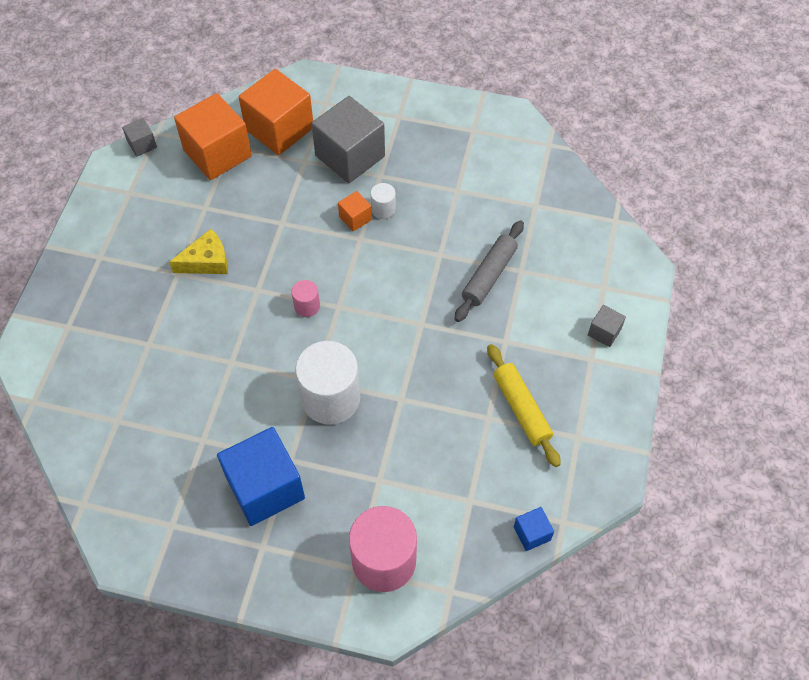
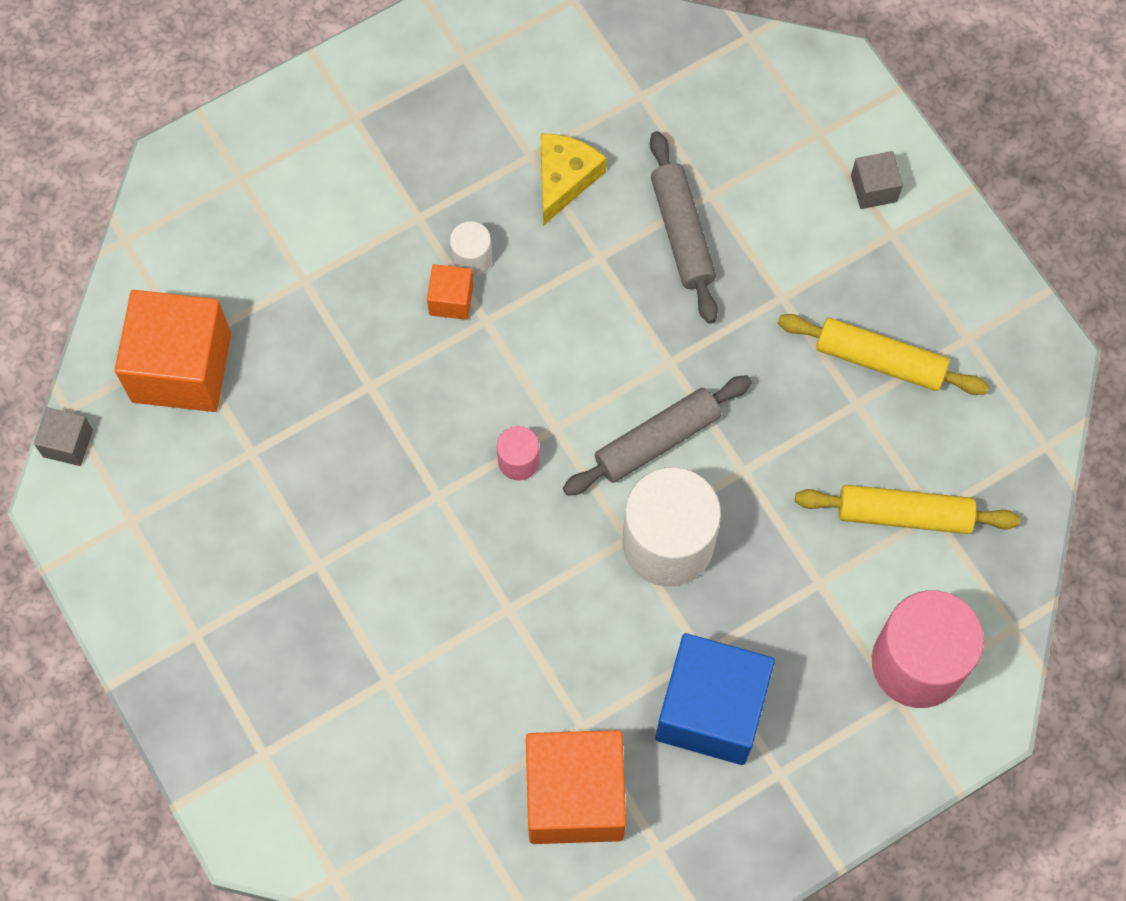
camera: 45 degrees left, 10 degrees up
(206, 261) = (336, 517): yellow cheese -> yellow cheese (564, 179)
(279, 129) = (222, 265): orange cube -> orange cube (575, 796)
(350, 156) = (353, 224): grey cube -> none
(376, 351) = (657, 441): none -> grey rolling pin
(455, 487) = (904, 514): none -> yellow rolling pin
(532, 533) = (1029, 488): blue cube -> none

